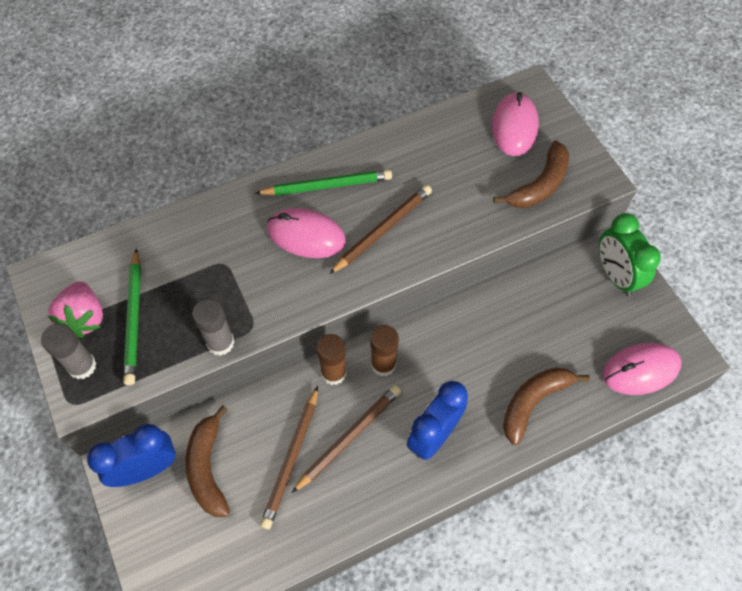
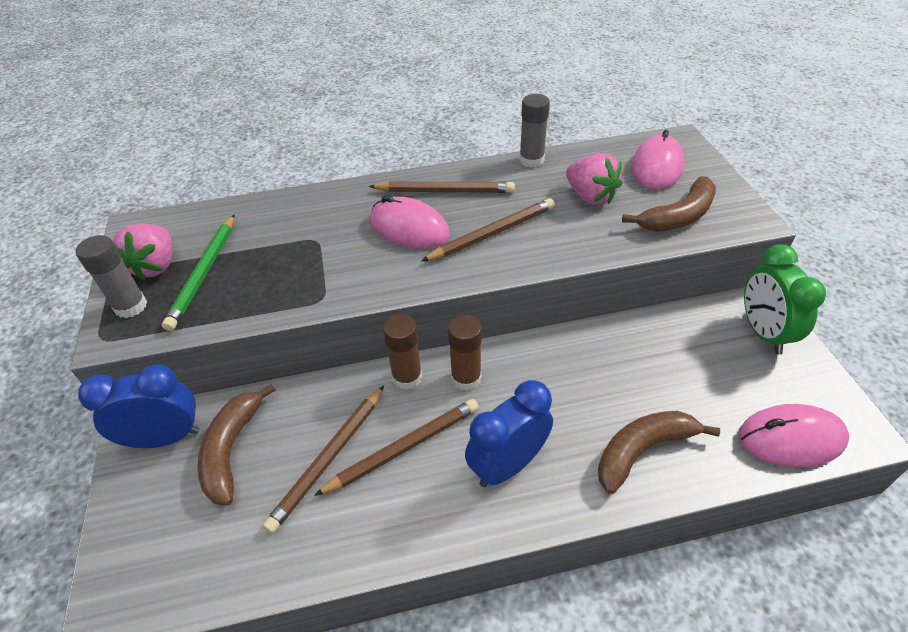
camera: 15 degrees right, 15 degrees down
(220, 343) = (282, 307): grey glue stick -> grey glue stick (531, 160)
(327, 186) = (445, 191): green pencil -> brown pencil
(460, 172) = (590, 196): none -> pink strawberry

